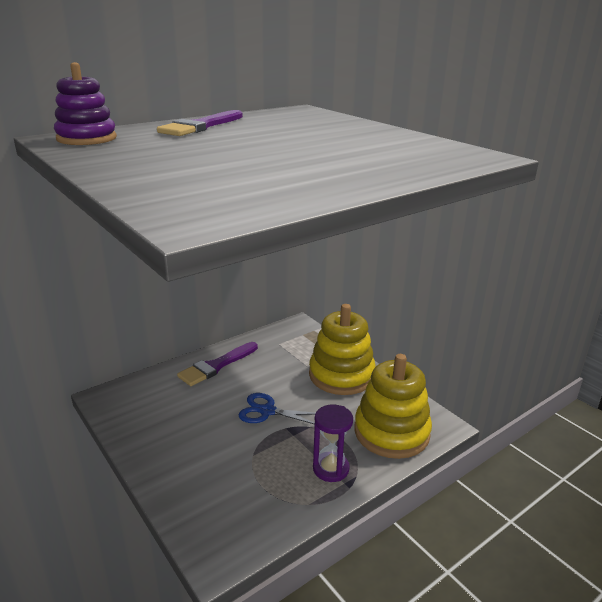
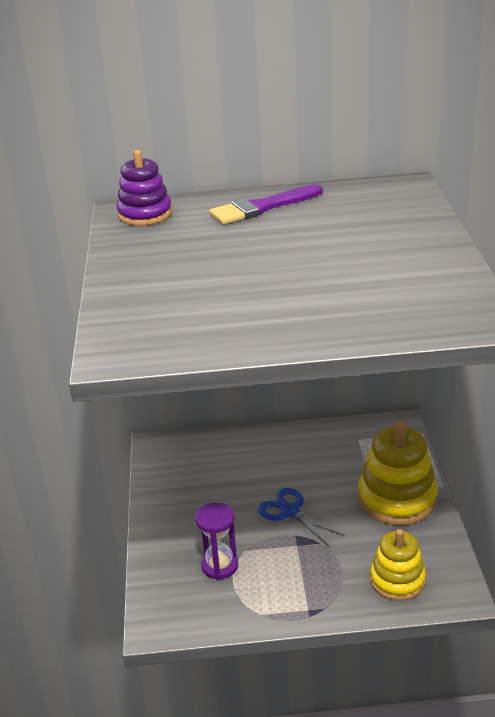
camera: 35 degrees right, 5 degrees up
(216, 366) = (276, 445): purple brush -> none
(331, 468) = (306, 591): purple hourglass -> purple hourglass (219, 566)
(391, 432) = (397, 580): yellow stacking toy -> yellow stacking toy, size x0.64

